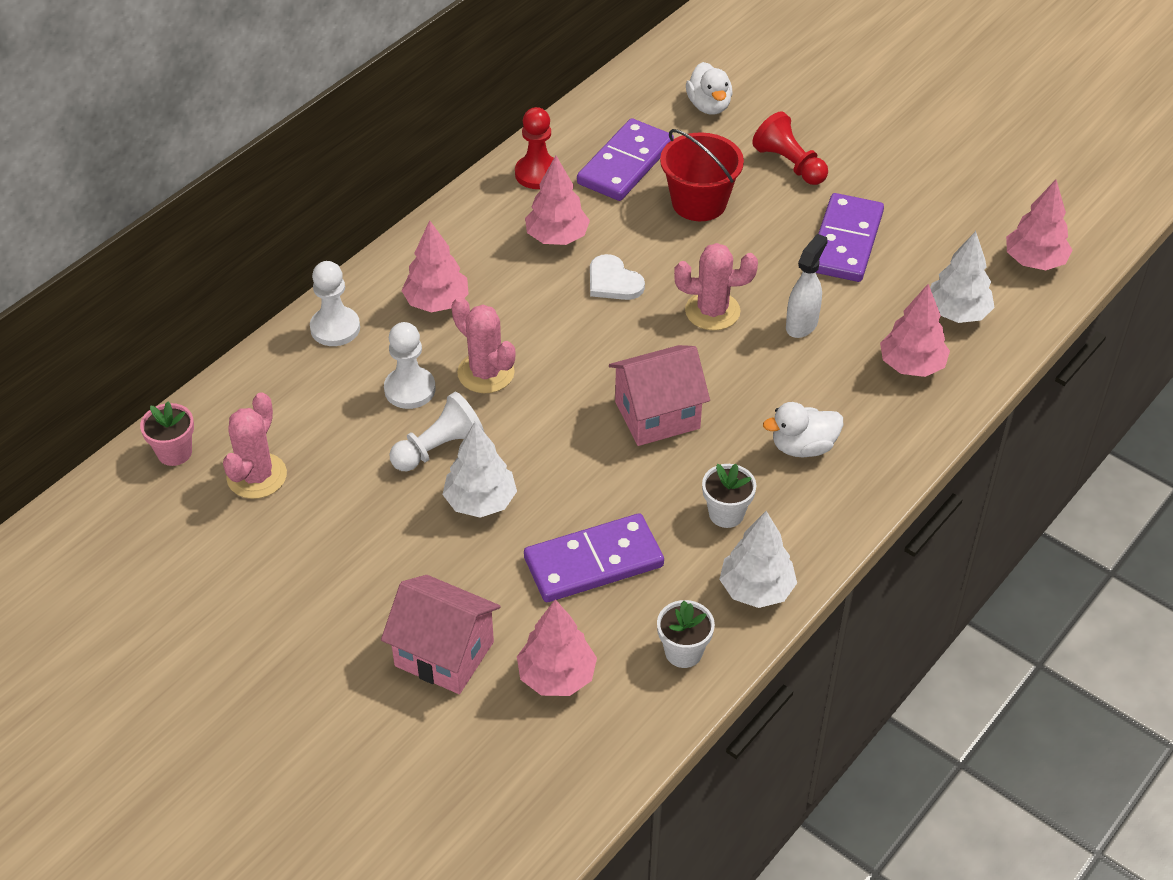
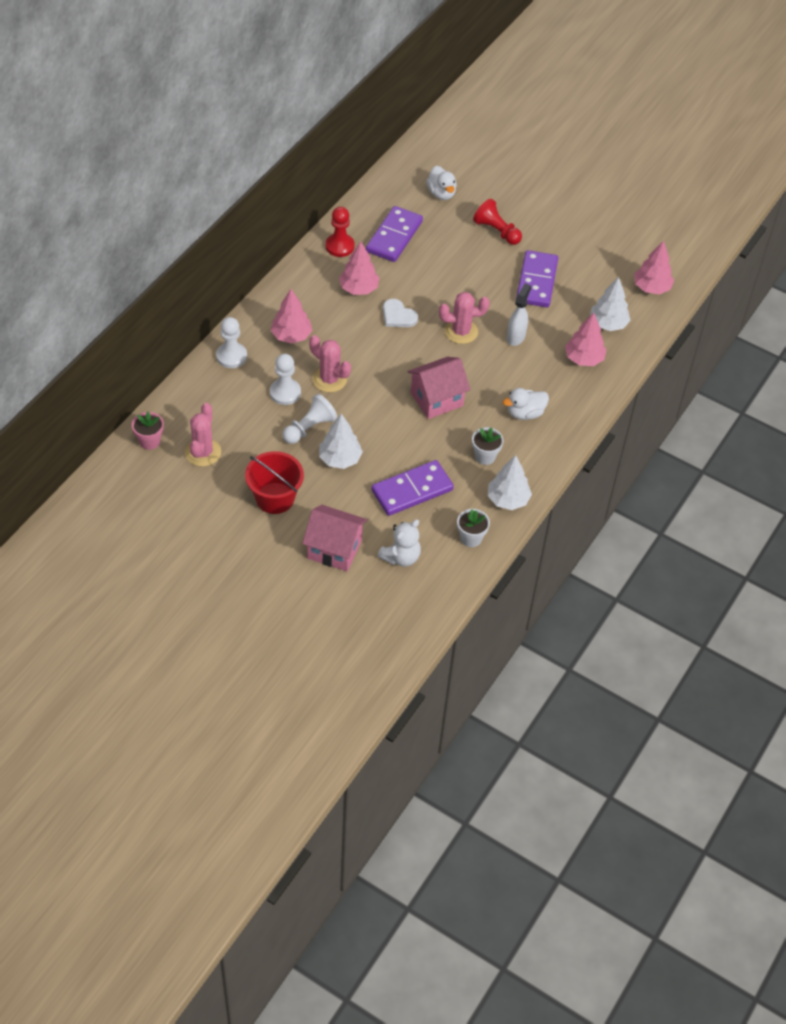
camera: 10 degrees left, 5 degrees up
(557, 676) = (401, 557): pink tree -> white teddy bear
(699, 202) = (443, 260): red bucket -> red bucket (275, 498)

